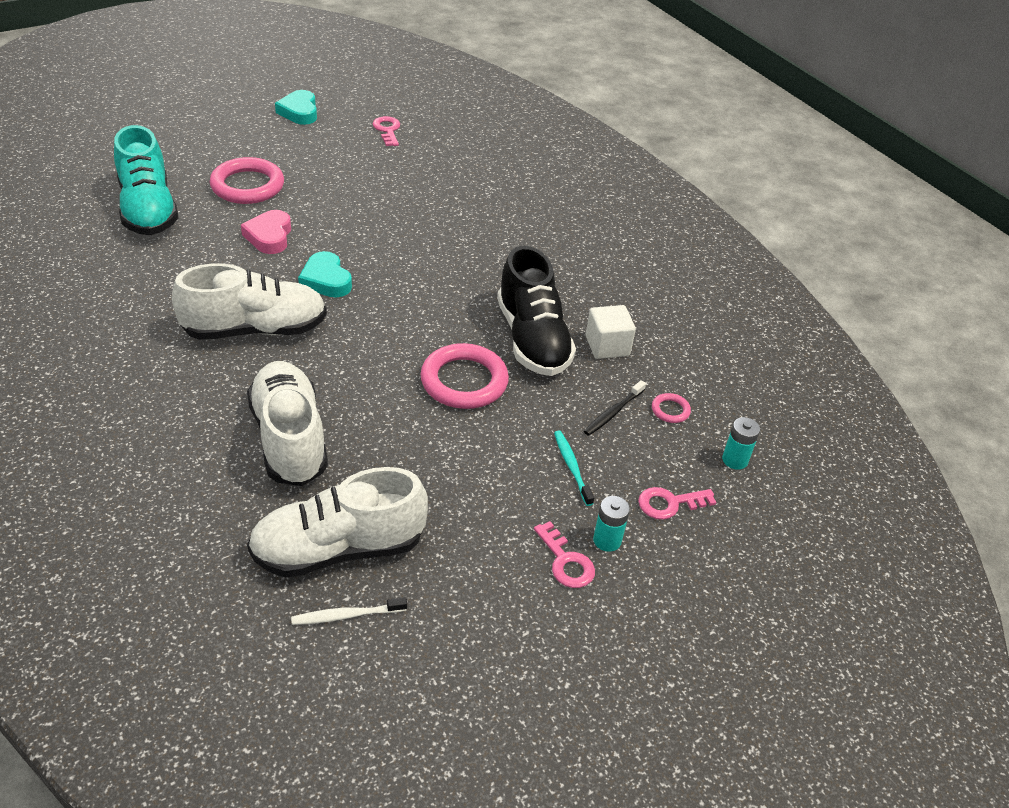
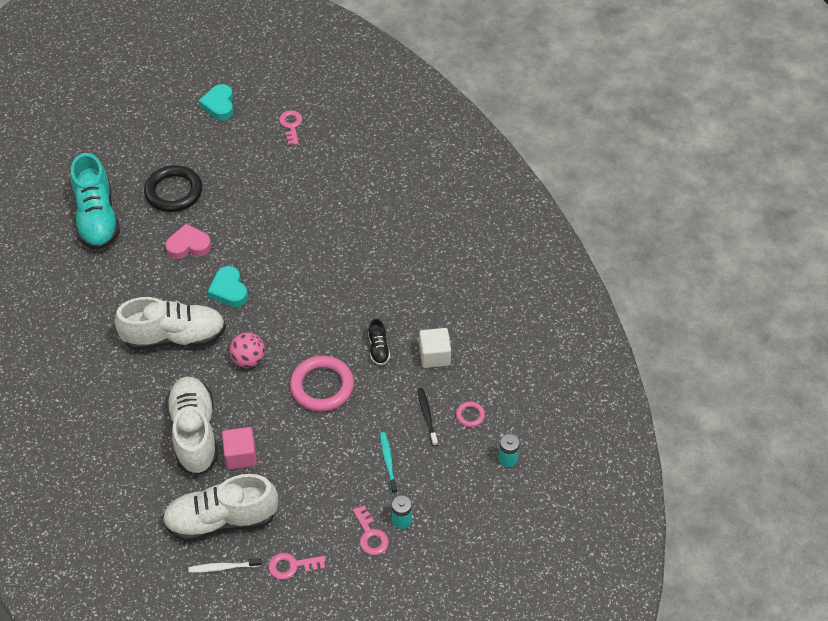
camera: 10 degrees right, 10 degrees up
(247, 186) = (174, 192): pink ring -> black ring
(269, 236) = (188, 245): pink heart -> pink heart turned 75 degrees clockwise
(359, 353) = (248, 359): none -> pink ball
(359, 465) = (241, 455): none -> pink cube
(532, 339) = (378, 349): black shoe -> black shoe, size x0.44
(613, 412) = (427, 416): black toothbrush -> black toothbrush turned 120 degrees clockwise
(669, 503) = (451, 493): pink key -> pink key (292, 566)

